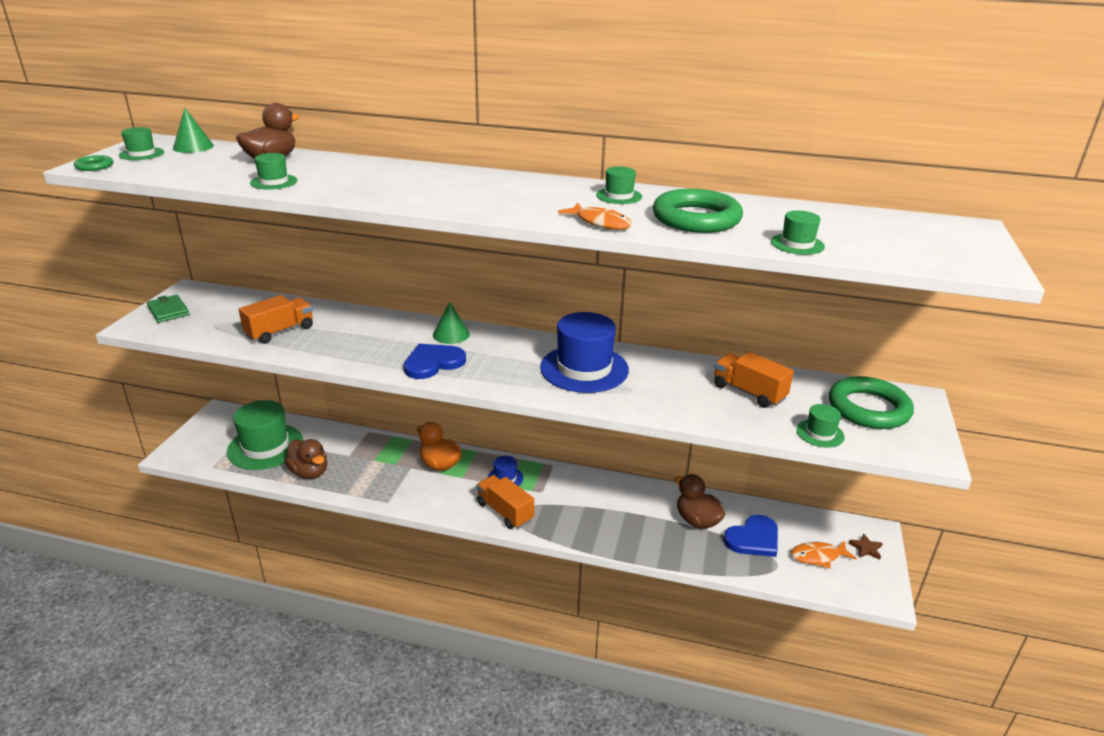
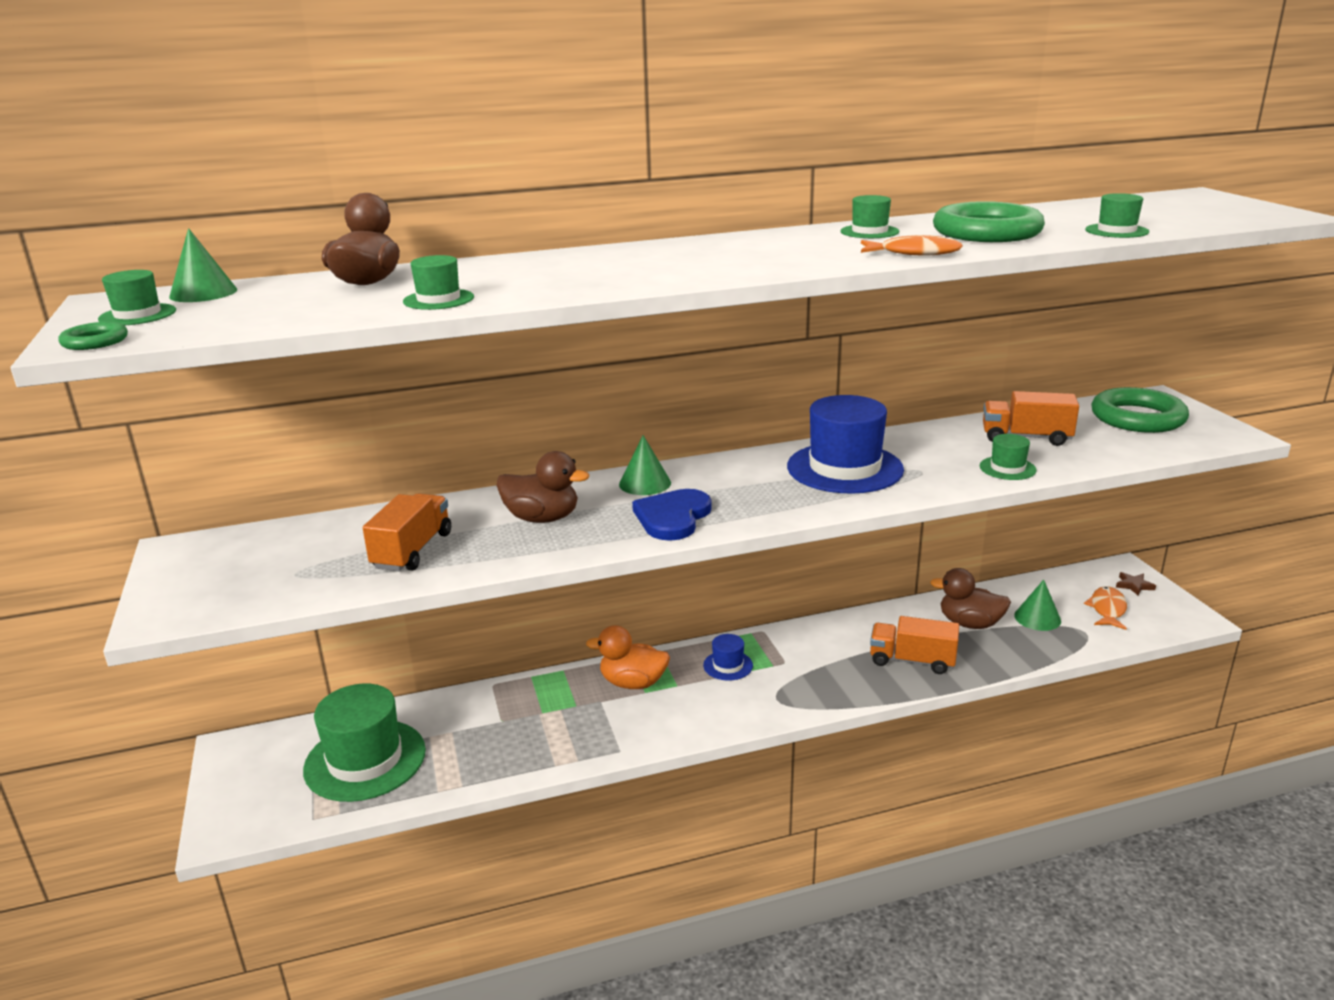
camera: 30 degrees left, 5 degrees down
(168, 311) = (188, 582): green wallet -> none
(309, 472) = (470, 763): brown duck -> brown duck (542, 518)
(505, 512) = (771, 700): orange truck -> orange truck (912, 661)
(753, 538) = (1037, 618): blue heart -> green cone
(818, 557) = (1107, 609): orange fish -> orange fish turned 150 degrees clockwise
(820, 433) = (1135, 450): green hat -> green hat (1007, 468)

